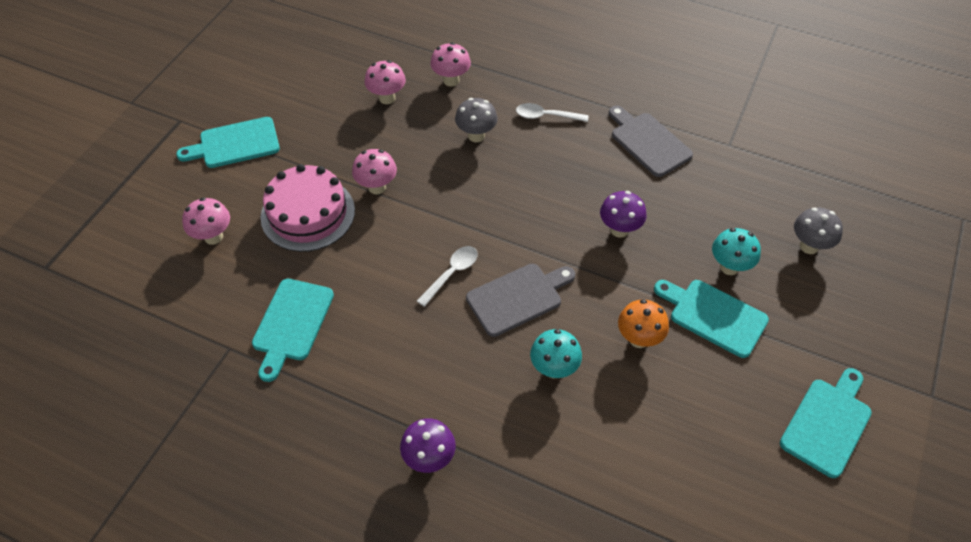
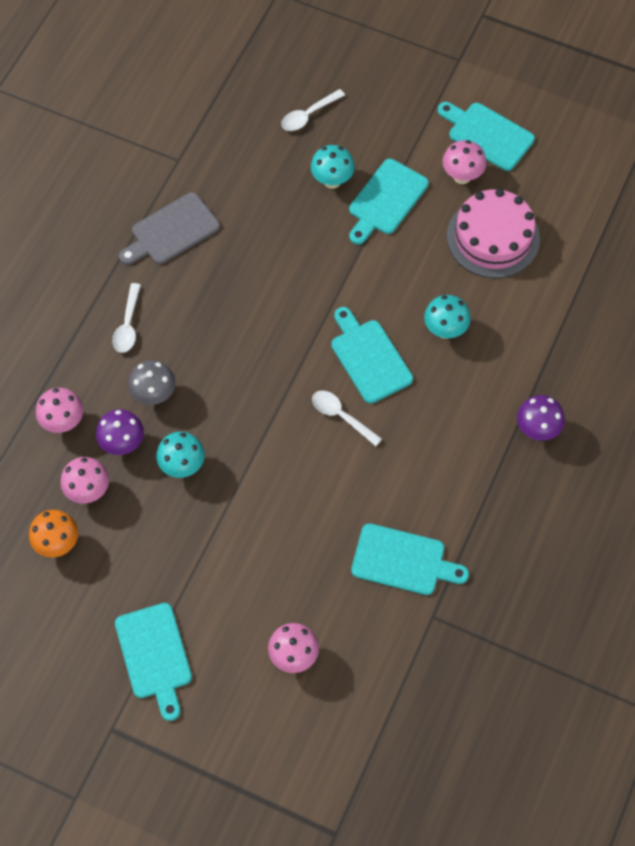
camera: 90 degrees left, 10 degrees up
(308, 213) = (262, 561): pink cake -> pink cake (493, 237)
(377, 187) = (227, 493): pink mushroom -> pink mushroom (462, 176)
(406, 156) = (182, 466): none -> turquoise mushroom
(518, 298) = (369, 358): grey cutting board -> turquoise cutting board
(619, 230) = (287, 266): purple mushroom -> purple mushroom (123, 444)
(639, 339) = (412, 261): orange mushroom -> orange mushroom (58, 544)
(809, 246) = (308, 115): grey mushroom -> white spoon

